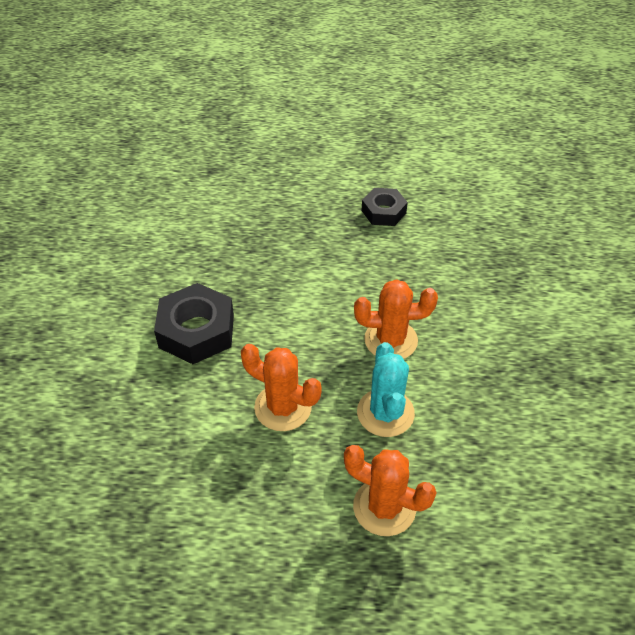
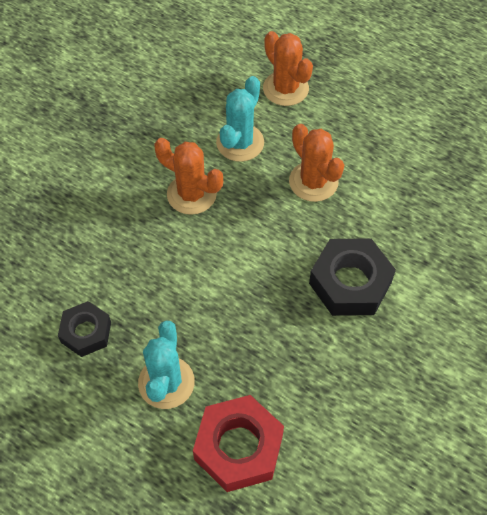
camera: 150 degrees left, 10 degrees up
(224, 197) = (238, 447): none -> red nut
(301, 209) = (166, 382): none -> turquoise cactus

